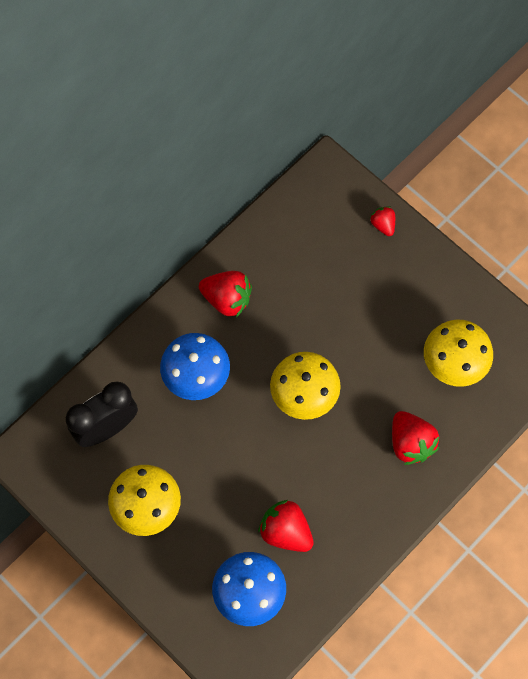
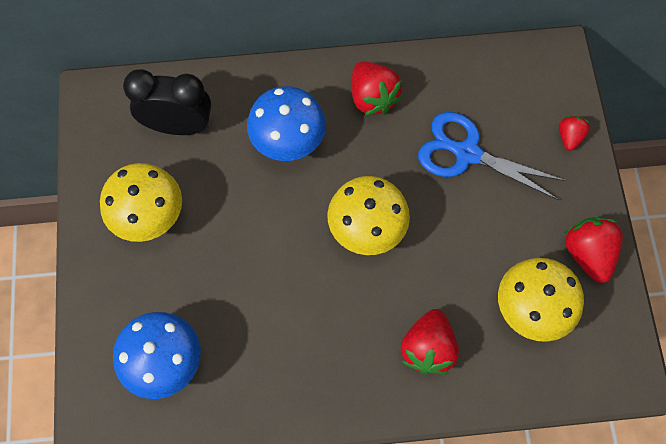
camera: 40 degrees right, 0 degrees up
(286, 531) = (246, 334): red strawberry -> red strawberry (588, 254)
(324, 290) = (466, 153): none -> blue scissors

